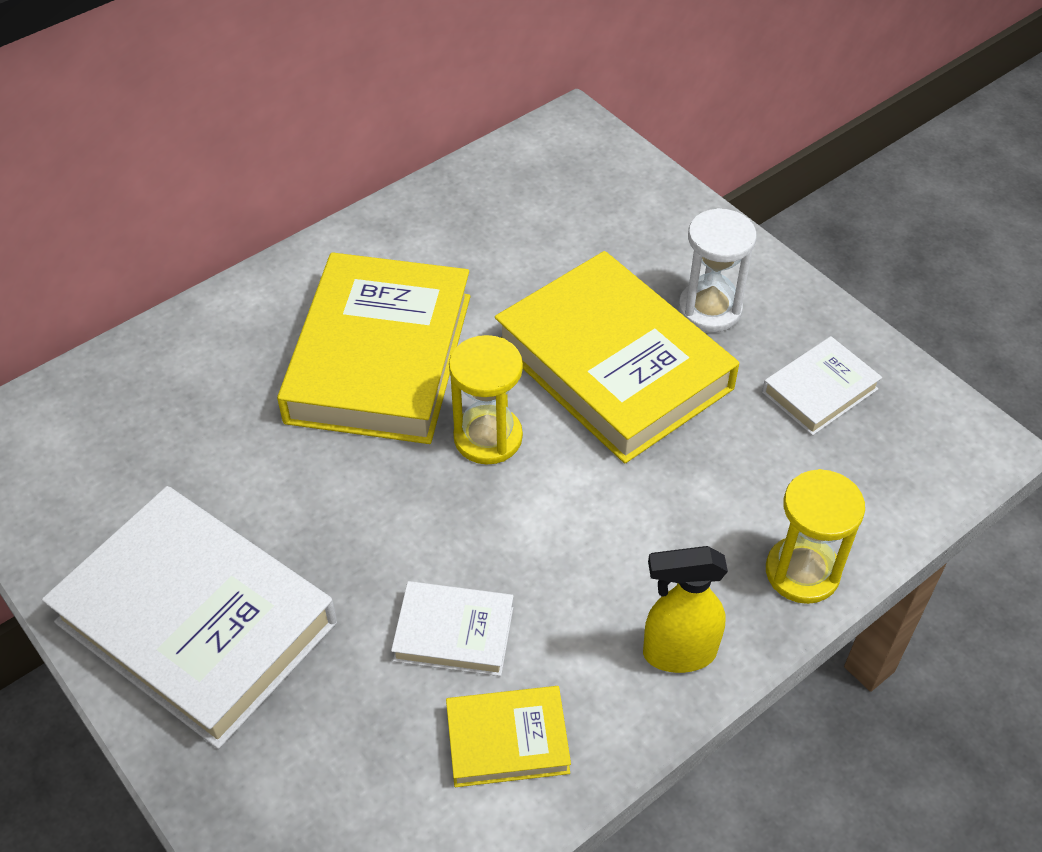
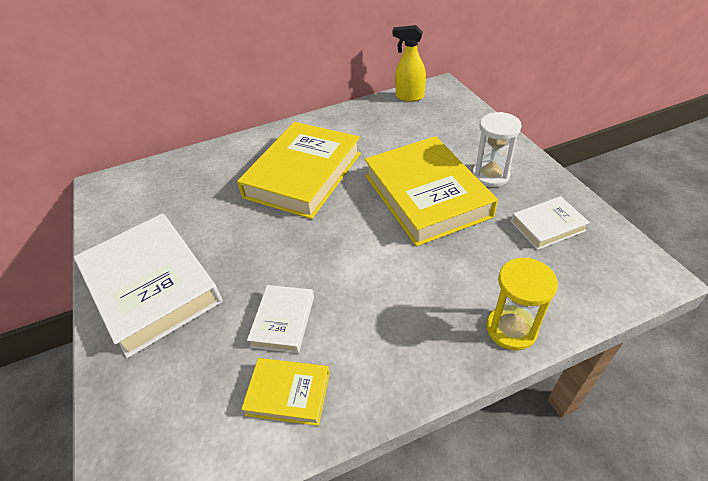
camera: 20 degrees right, 5 degrees down
(454, 633) = (283, 321): white book -> white book turned 75 degrees clockwise
(488, 437) = (344, 220): yellow hourglass -> none
(678, 653) = (414, 363): yellow spray bottle -> yellow spray bottle (409, 97)

